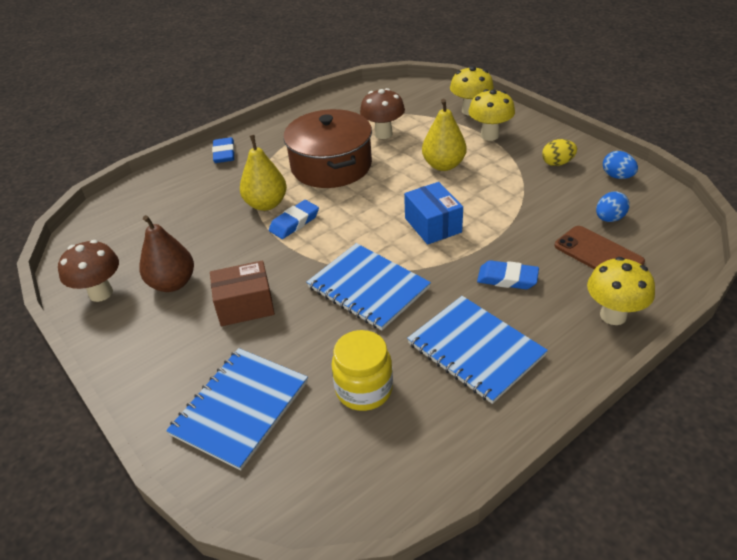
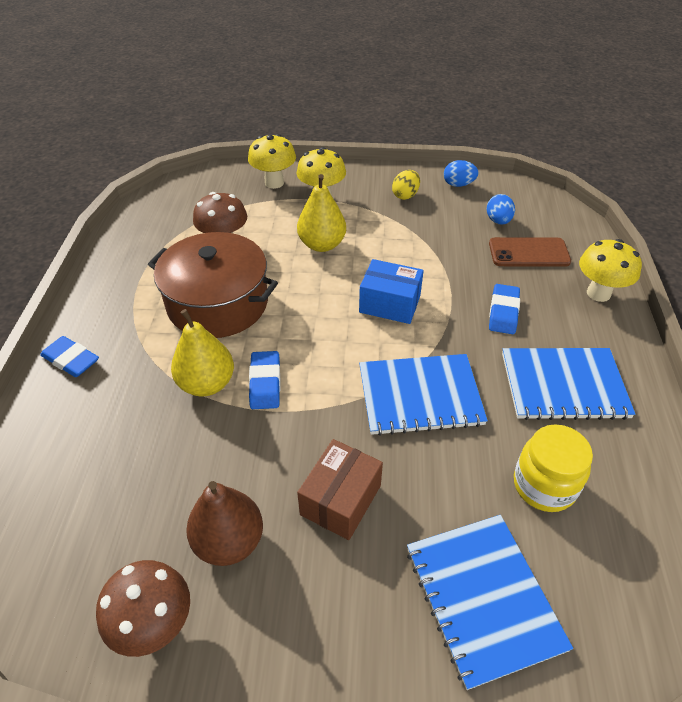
camera: 50 degrees left, 5 degrees up
(507, 278) = (503, 312): blue eraser -> blue eraser turned 45 degrees counterclockwise

